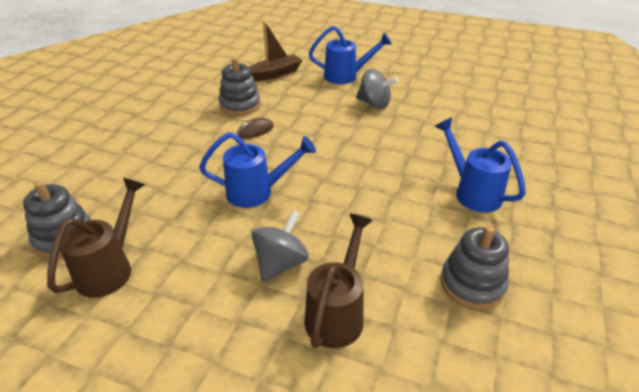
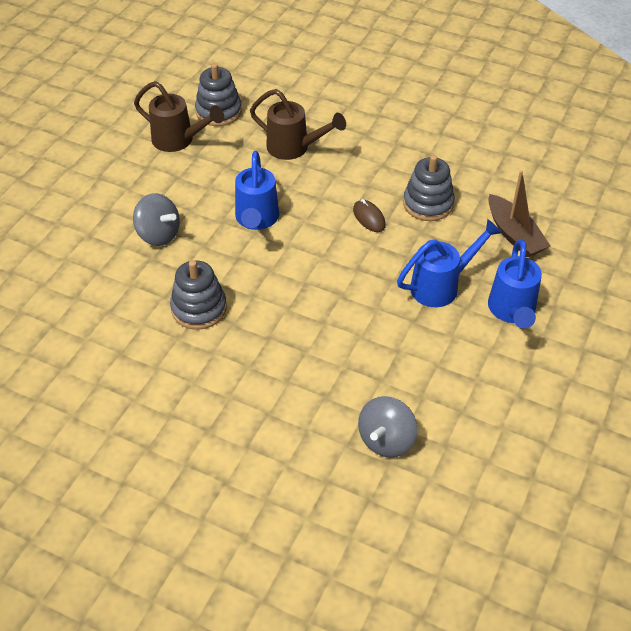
camera: 95 degrees right, 10 degrees up
(338, 312) = (98, 266): brown watering can -> brown watering can (294, 148)
(374, 103) = (430, 333): grey spinning top -> grey spinning top (386, 440)
(472, 192) = (226, 393): blue watering can -> blue watering can (442, 285)
(472, 284) = (100, 358): grey stacking toy -> grey stacking toy (199, 308)

